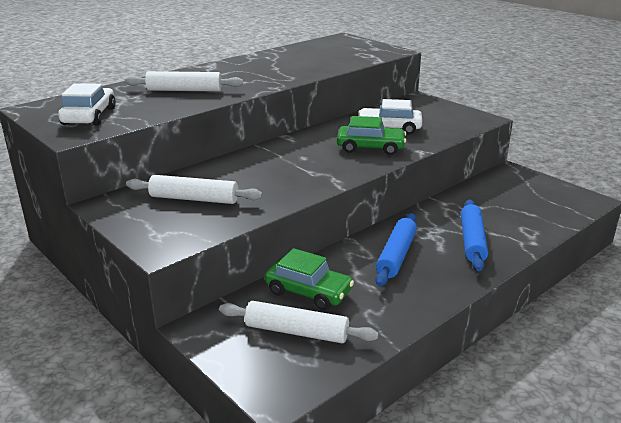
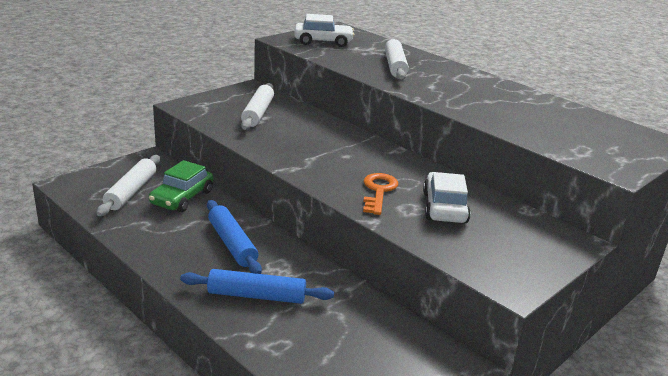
camera: 85 degrees right, 0 degrees up
(370, 147) = (378, 191): green car -> orange key
(396, 255) = (232, 244): blue rolling pin -> blue rolling pin turned 45 degrees clockwise

